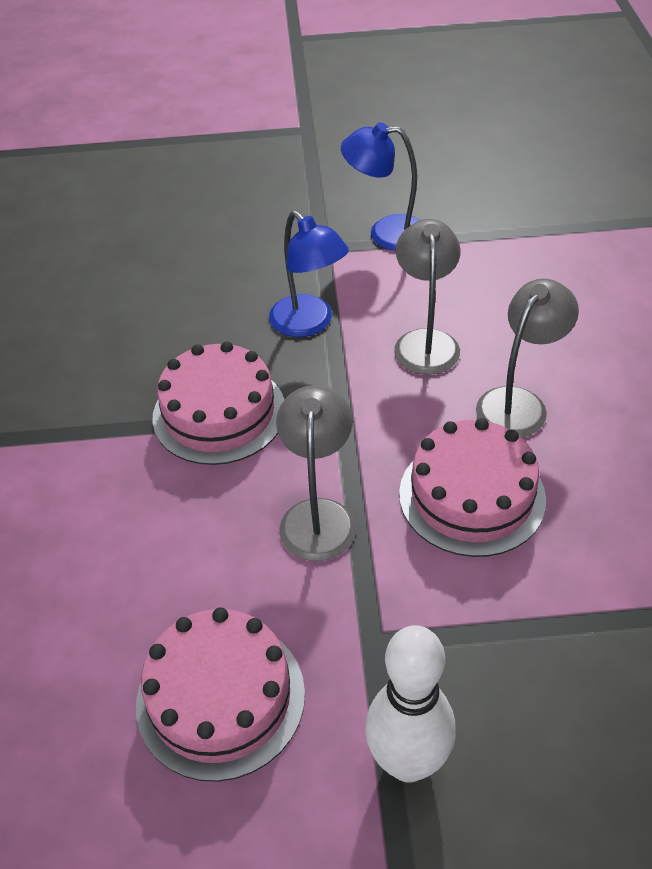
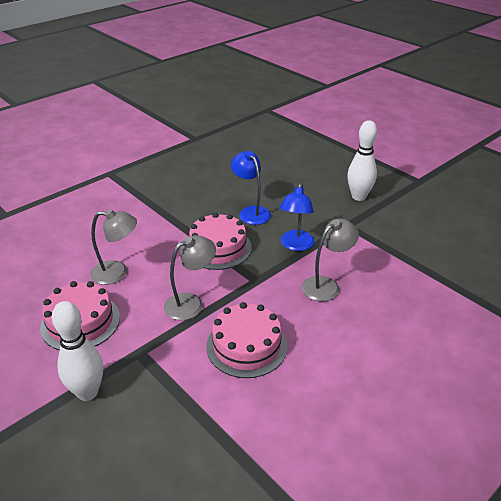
camera: 50 degrees right, 10 degrees down
(273, 200) = (358, 197): none -> white bowling pin
(386, 233) = (382, 238): blue lamp -> blue lamp (251, 212)
(518, 402) = (322, 335): grey lamp -> grey lamp (117, 272)

